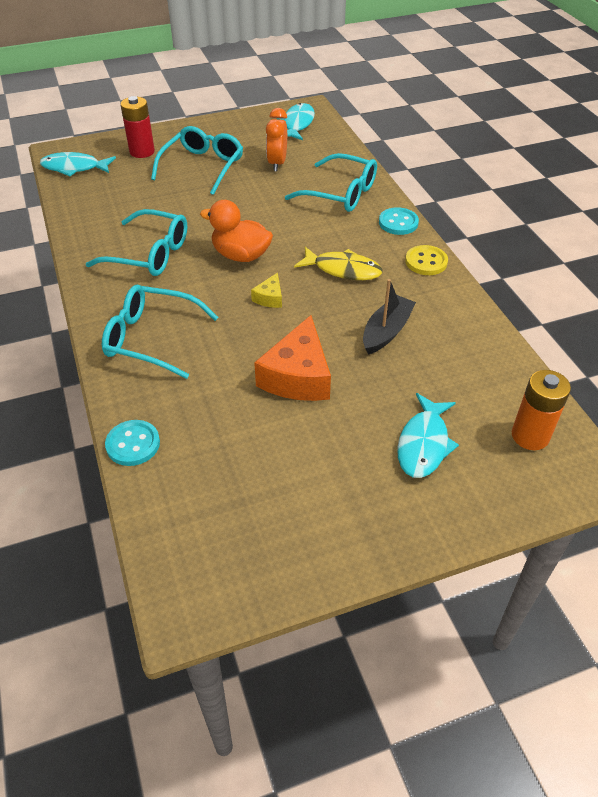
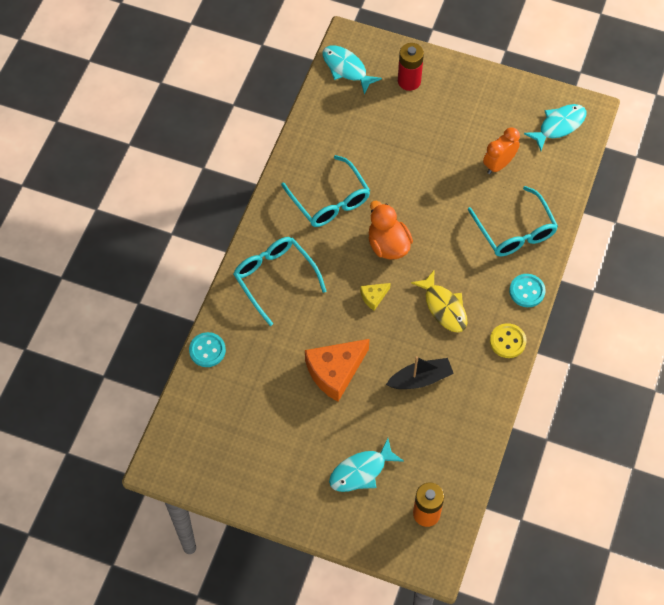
camera: 40 degrees right, 15 degrees up
(202, 167) = (439, 130): turquoise glasses -> none

